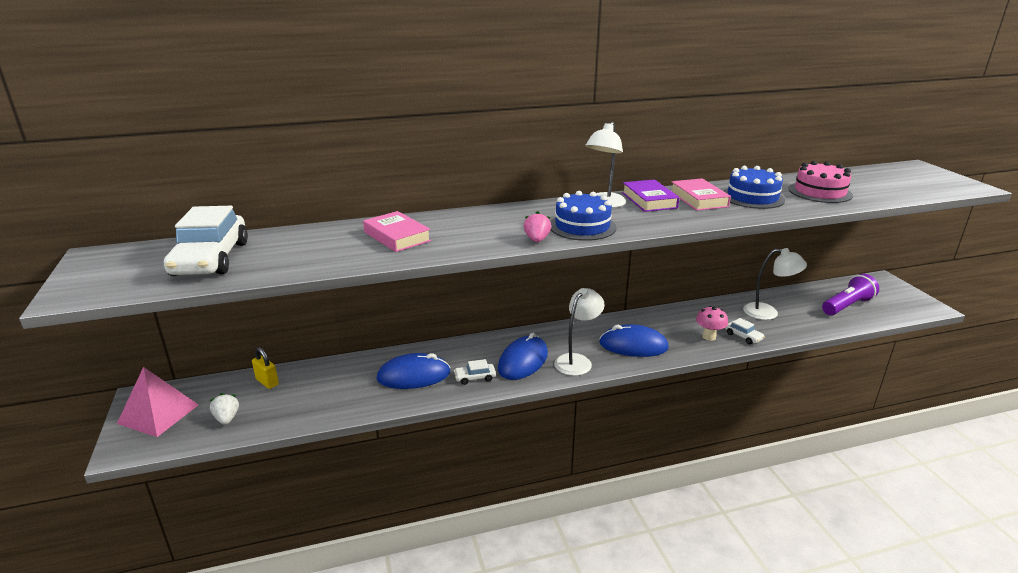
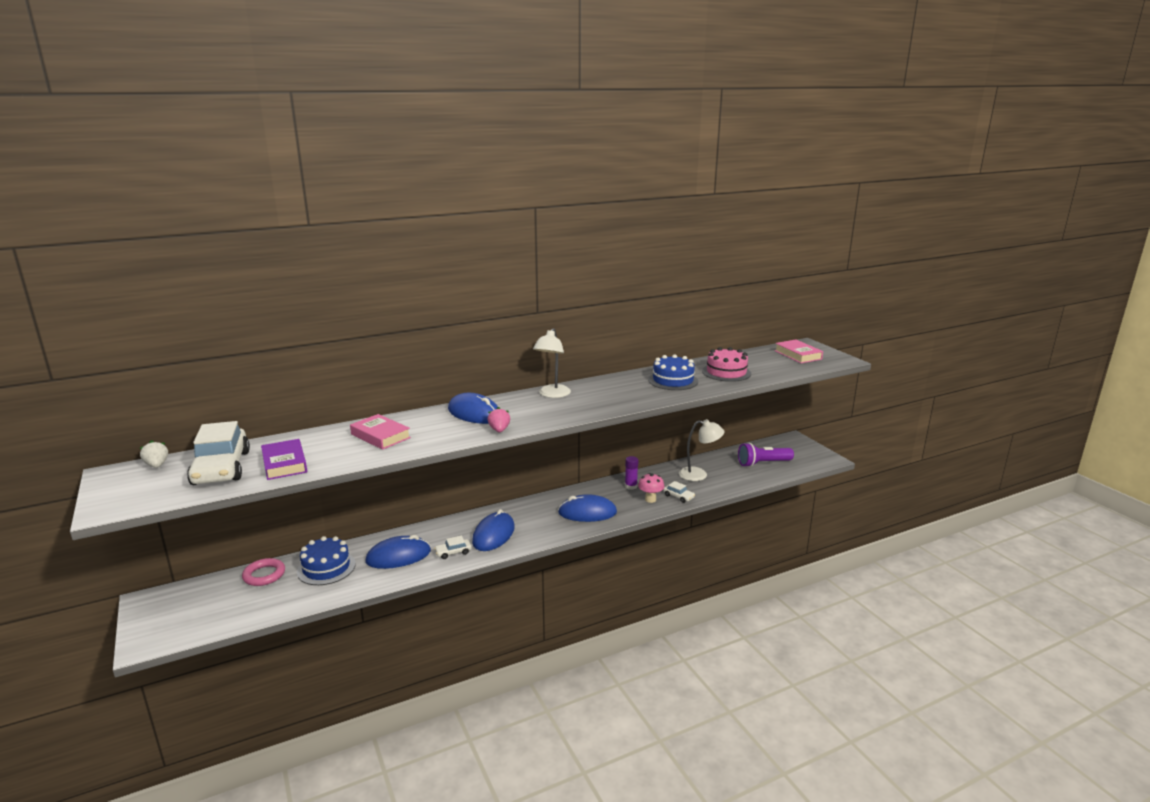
camera: 10 degrees left, 5 degrees down
(158, 414) = (167, 612): pink pyramid -> none
(227, 418) = (234, 609): white strawberry -> white strawberry (157, 465)
(267, 382) = (264, 575): yellow padlock -> pink ring
(509, 219) = (474, 413): none -> blue mouse
(577, 361) = (540, 530): white lamp -> none
(582, 226) = (535, 416): blue cake -> blue cake (326, 568)
(649, 200) = (589, 389): purple book -> purple book (284, 464)
(685, 319) = (631, 486): none -> purple glue stick
(699, 199) = (630, 385): pink book -> pink book (798, 355)
(847, 306) = (763, 463): purple flashlight -> purple flashlight turned 150 degrees counterclockwise

